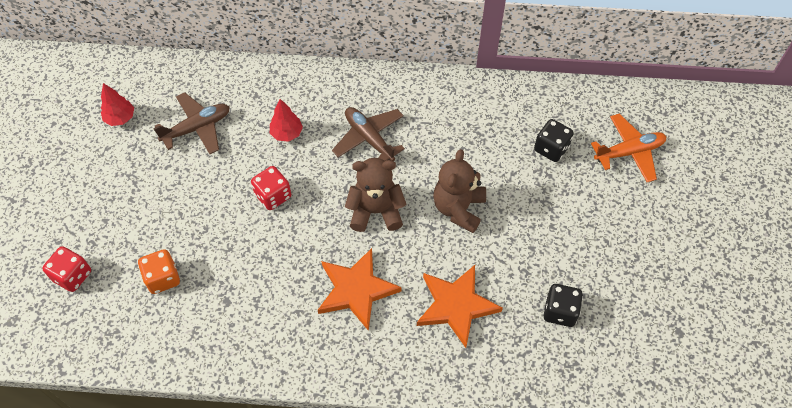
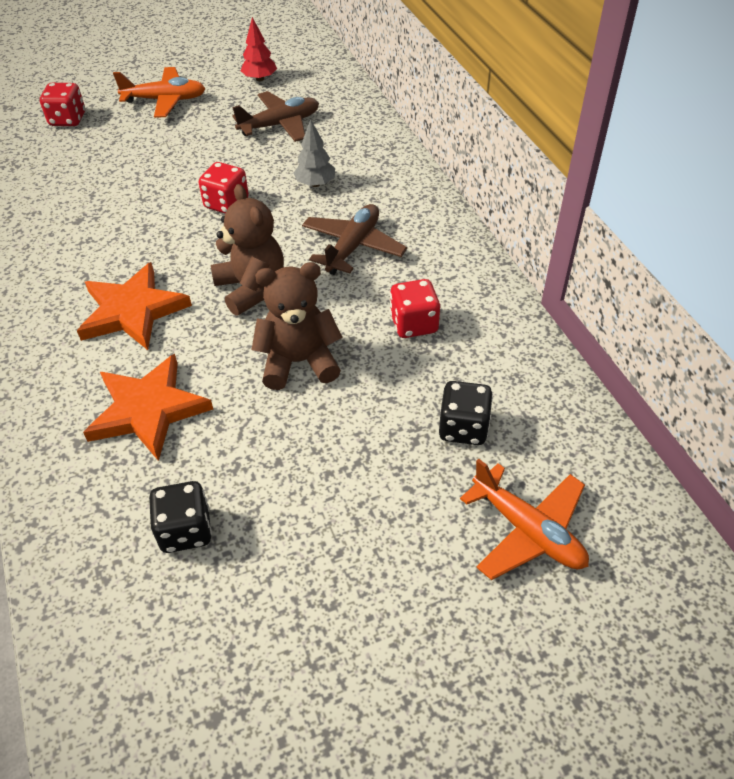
camera: 65 degrees right, 10 degrees down
(99, 194) = (165, 100): none -> orange plane
(163, 278) = (87, 170): orange dice -> none
(197, 128) = (280, 125): brown plane -> brown plane turned 60 degrees counterclockwise
(287, 133) = (315, 184): red tree -> grey tree
(459, 136) = (414, 324): none -> red dice

